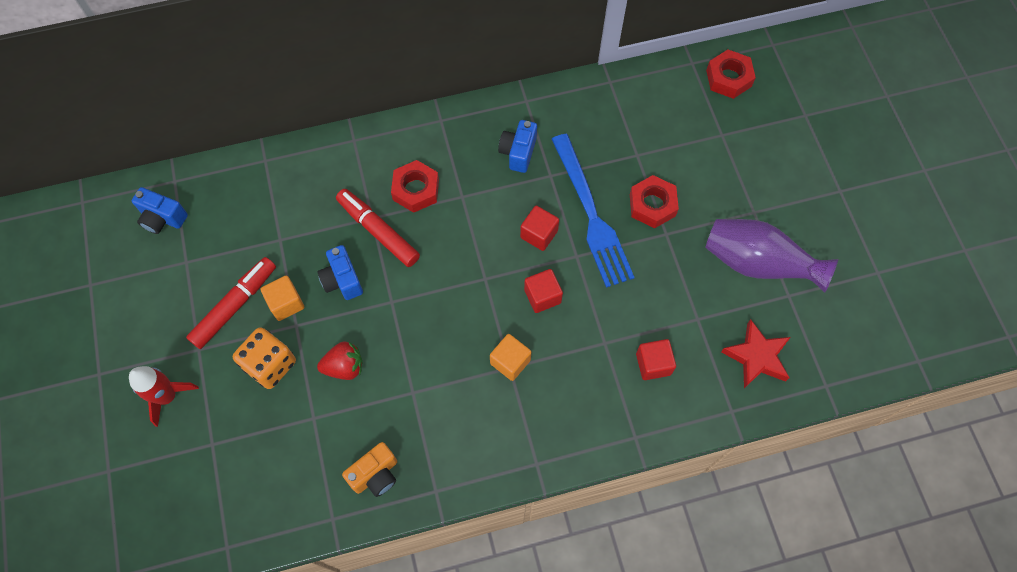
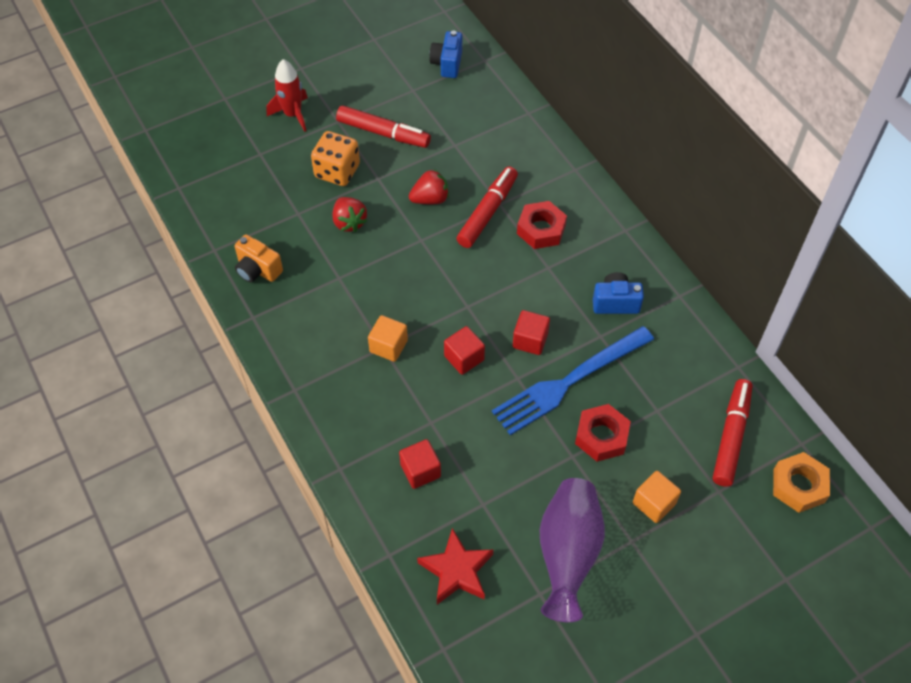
camera: 75 degrees right, 10 degrees down
(286, 303) = (396, 166): orange cube -> orange cube (654, 503)
(342, 280) = (430, 199): blue camera -> red strawberry
(674, 109) = (731, 436): none -> red marker
(728, 78) = (799, 486): red nut -> orange nut

